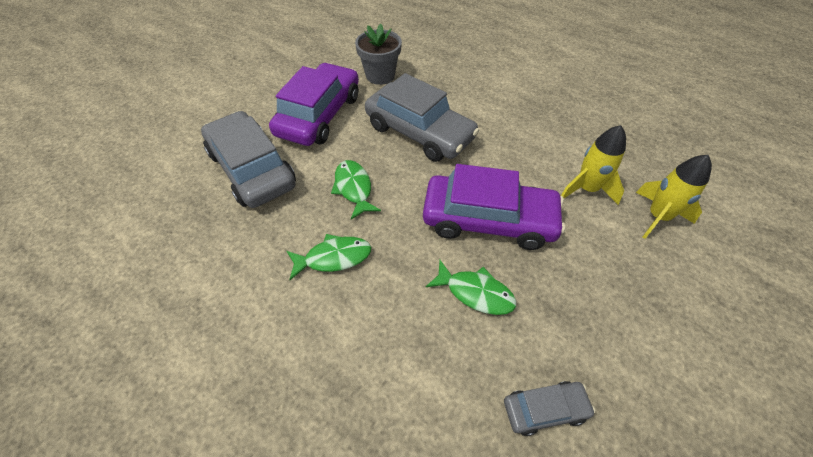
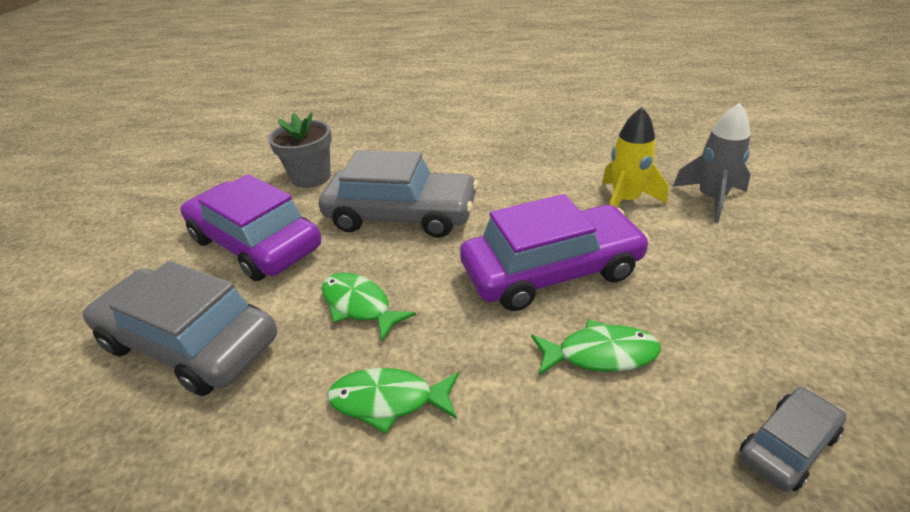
camera: 25 degrees left, 15 degrees down
(319, 115) = (256, 243): purple car -> purple car turned 45 degrees counterclockwise
(333, 258) = (388, 400): green fish -> green fish turned 135 degrees counterclockwise
(657, 217) = (711, 199): yellow rocket -> grey rocket

